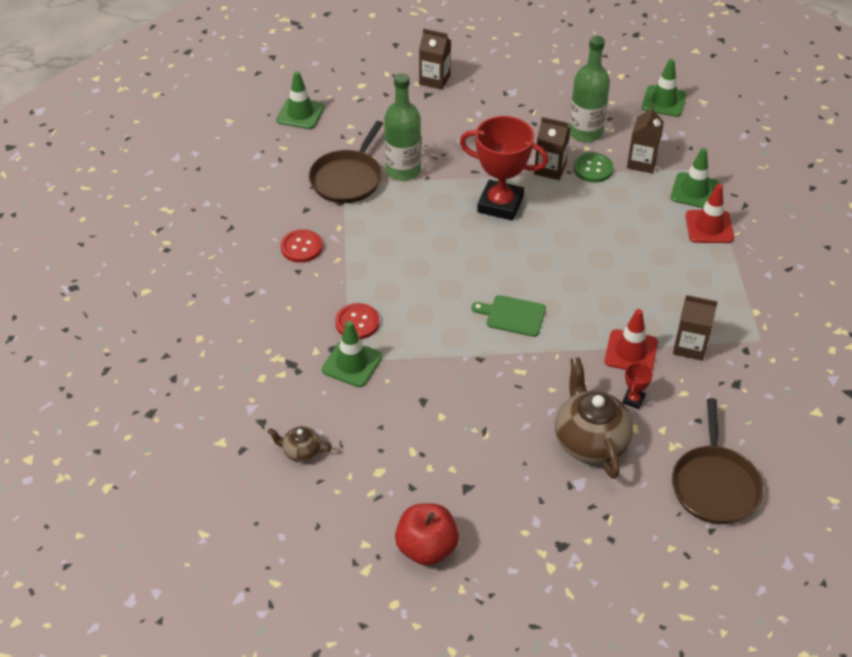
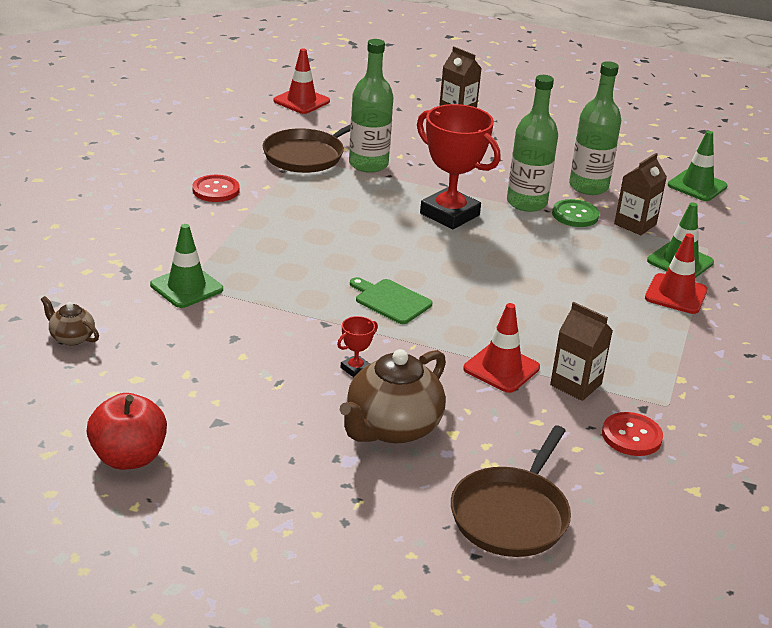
camera: 20 degrees right, 15 degrees down
(300, 114) = (301, 101): green traffic cone -> red traffic cone
(357, 322) = (220, 259): red button -> red button (631, 436)
(550, 169) = (526, 203): brown carton -> green bottle
(590, 441) = (392, 428): brown teapot -> brown teapot turned 150 degrees counterclockwise
(633, 400) = (471, 409): red trophy -> red trophy (355, 369)

